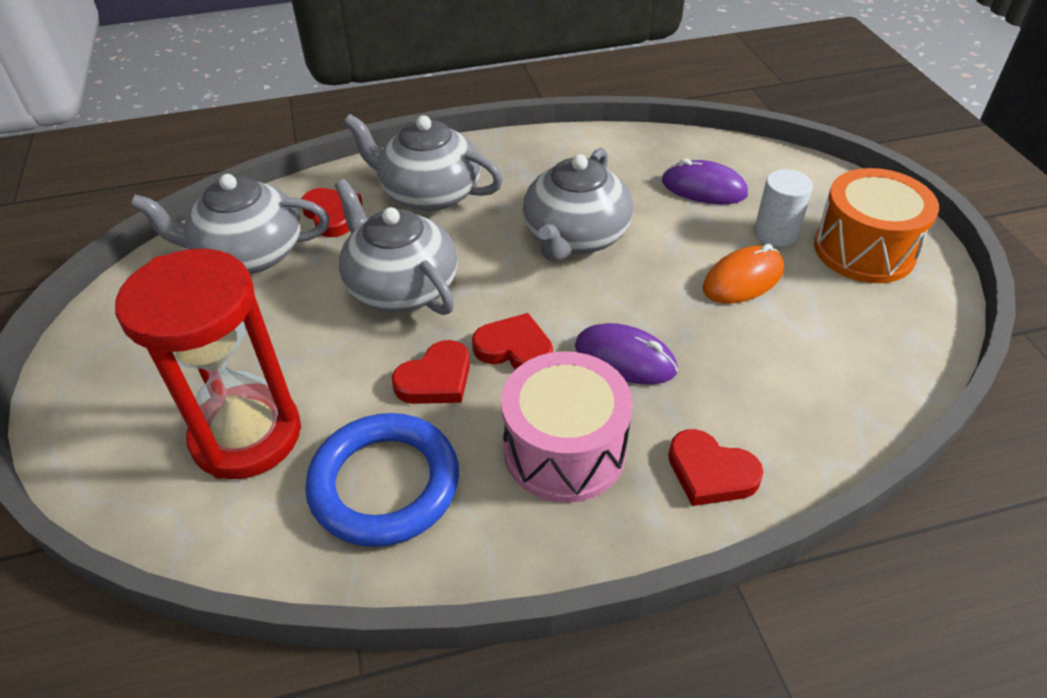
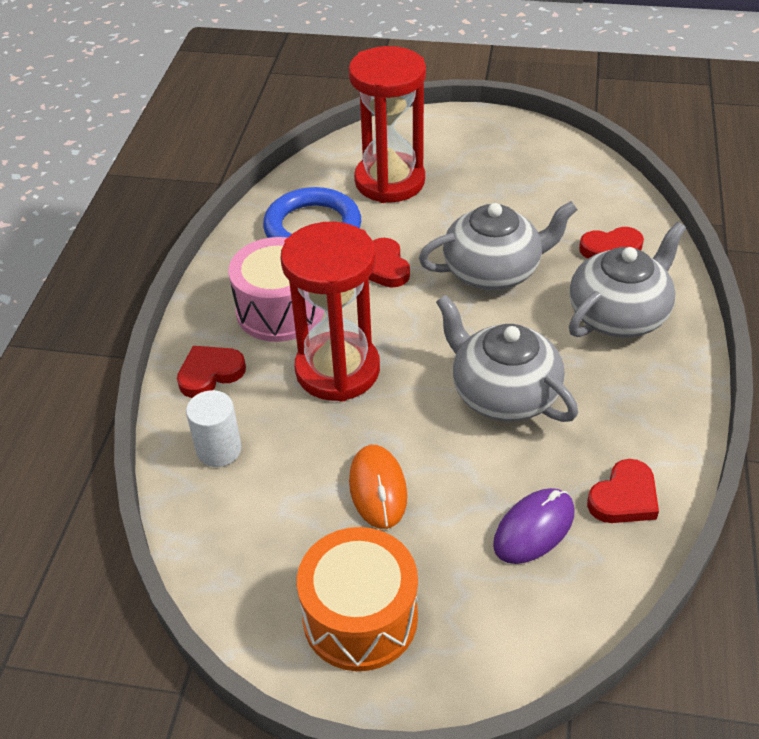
camera: 115 degrees right, 0 degrees up
(249, 254) = (577, 201): grey teapot -> none
(514, 348) = (387, 313): red heart -> red heart (624, 497)
(625, 358) = (337, 370): purple mouse -> red hourglass
(775, 233) = (427, 552): white cylinder -> white cylinder (219, 450)

